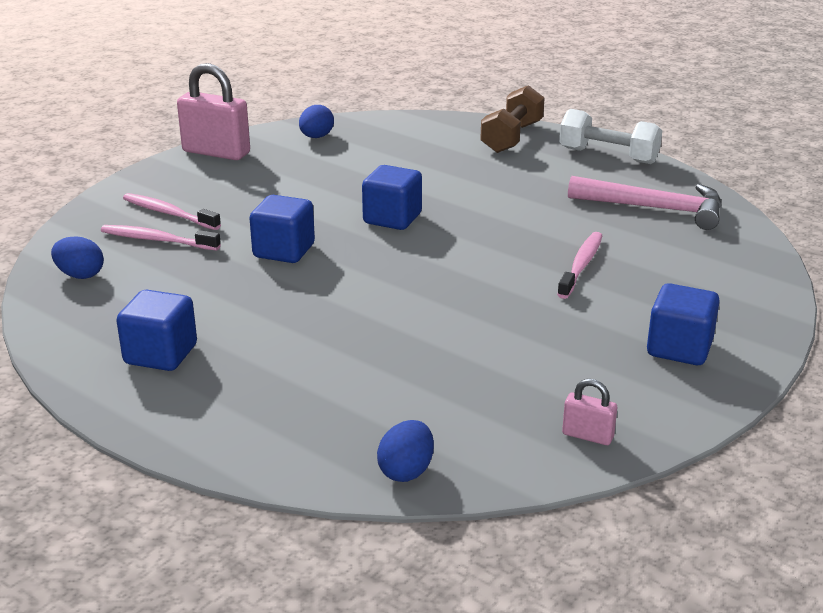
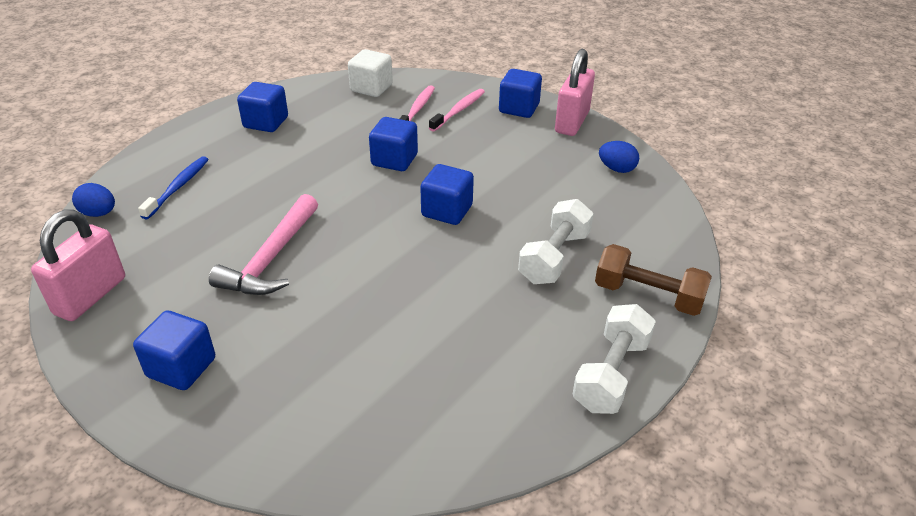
camera: 90 degrees right, 10 degrees up
(80, 275) = (371, 88): blue egg -> white cube
(175, 179) = (519, 108): none -> blue cube
(337, 408) = (178, 187): none -> blue toothbrush
(465, 170) = (554, 257): none -> white dumbbell
(581, 265) = (344, 320): pink toothbrush -> none
(587, 436) = (90, 296): pink padlock -> pink padlock, size x2.05
(655, 209) = (465, 396): pink hammer -> pink hammer (271, 258)

